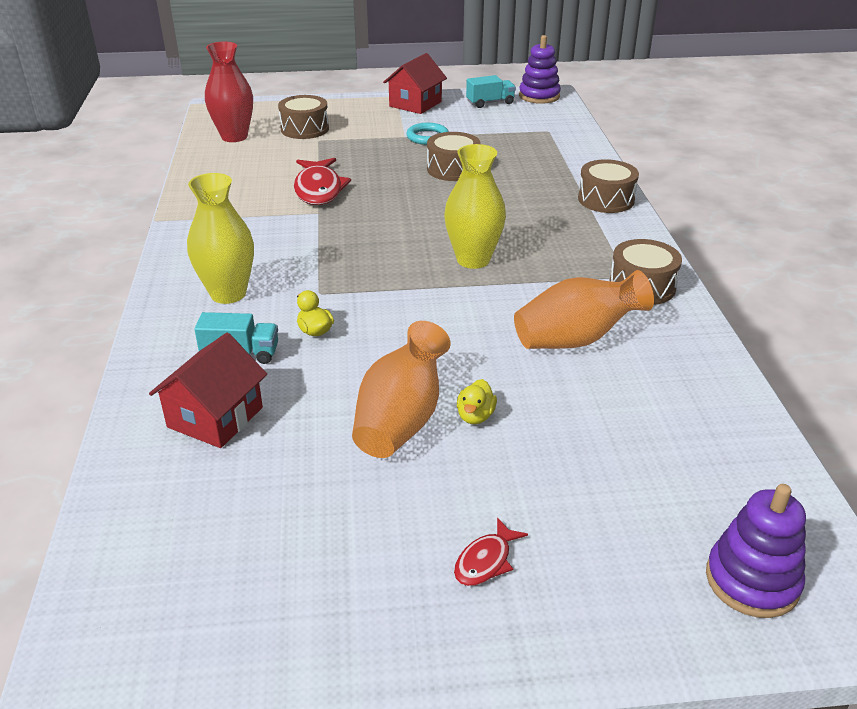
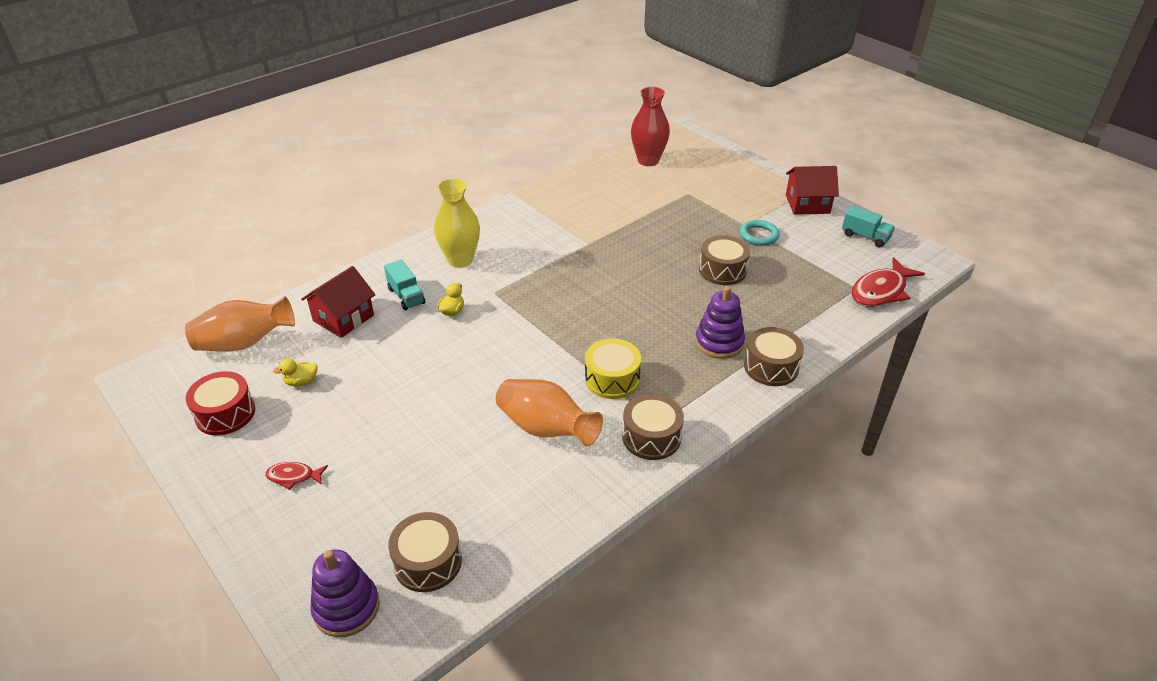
camera: 55 degrees right, 5 degrees up
(215, 417) = (343, 318): red house -> red house turned 45 degrees counterclockwise
(285, 598) = (225, 413): none -> red drum
(305, 129) = (697, 180): brown drum -> brown drum (428, 562)
(319, 189) = (619, 229): red fish -> red fish (881, 291)
(402, 419) = (393, 387): orange vase -> orange vase (244, 343)
(473, 260) = (601, 337): yellow vase -> none
(475, 416) = (420, 417): yellow duck -> yellow duck (301, 382)
(539, 96) = (919, 255): purple stacking toy -> purple stacking toy (719, 342)
(541, 276) = (612, 379): none -> yellow drum

